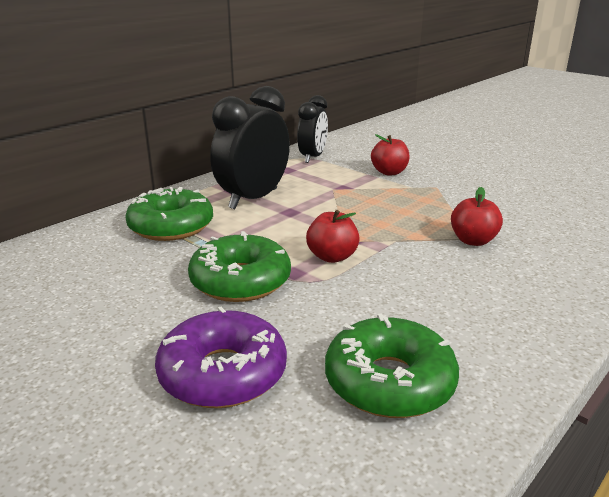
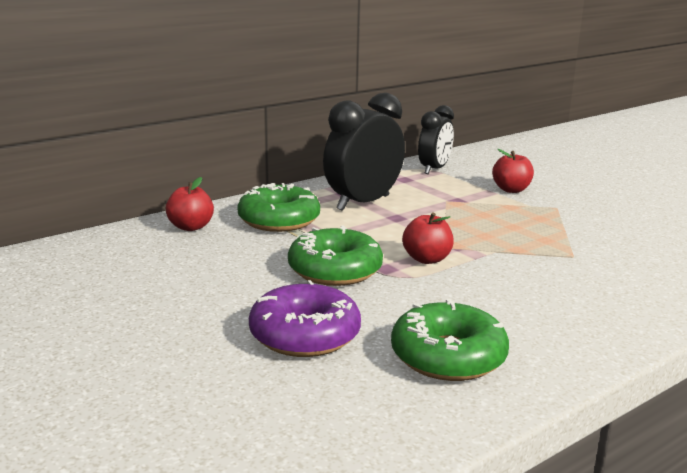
camera: 10 degrees right, 5 degrees down
(473, 241) = (574, 258): red apple -> red apple (191, 227)

